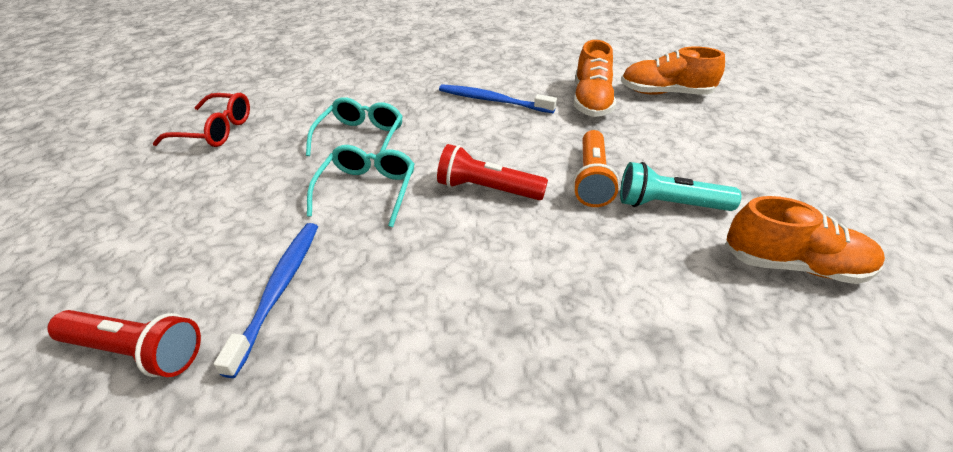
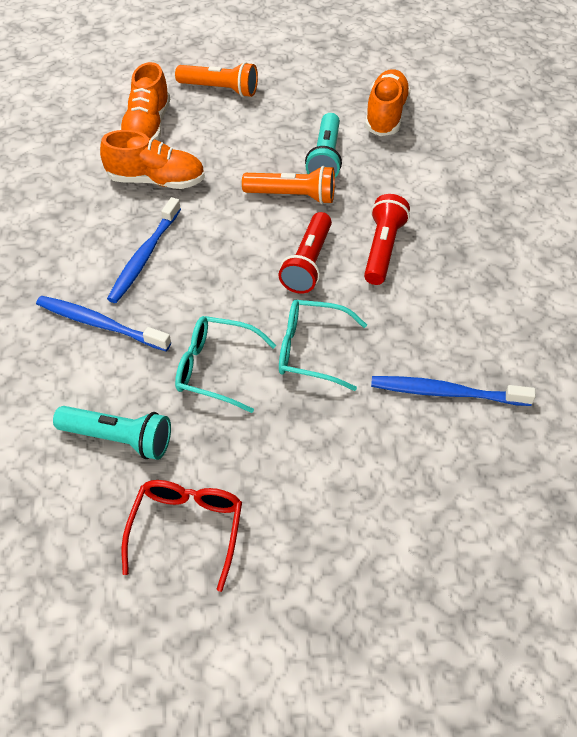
camera: 90 degrees left, 10 degrees up
(136, 351) = (520, 472): red flashlight -> red flashlight (382, 249)
(308, 101) = (118, 439): none -> turquoise flashlight
(419, 87) = (100, 324): none -> blue toothbrush
(754, 129) = (220, 89): none -> orange flashlight

